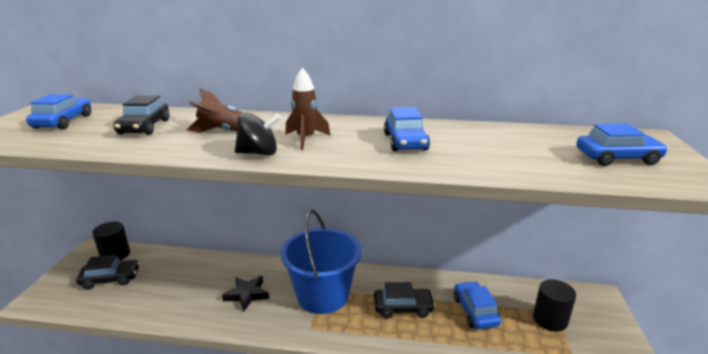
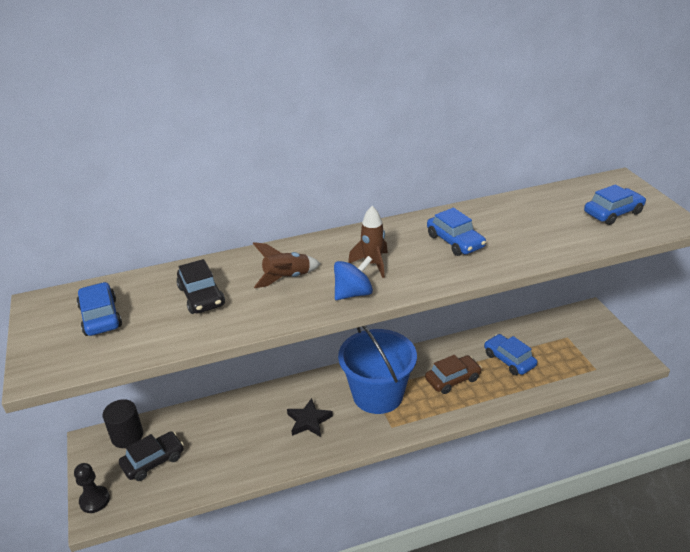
camera: 25 degrees left, 10 degrees up
(46, 290) = (94, 500): none -> black pawn
(258, 153) = (353, 293): black spinning top -> blue spinning top
(403, 308) = (452, 379): black car -> brown car
(550, 319) = (566, 345): black cylinder -> none

